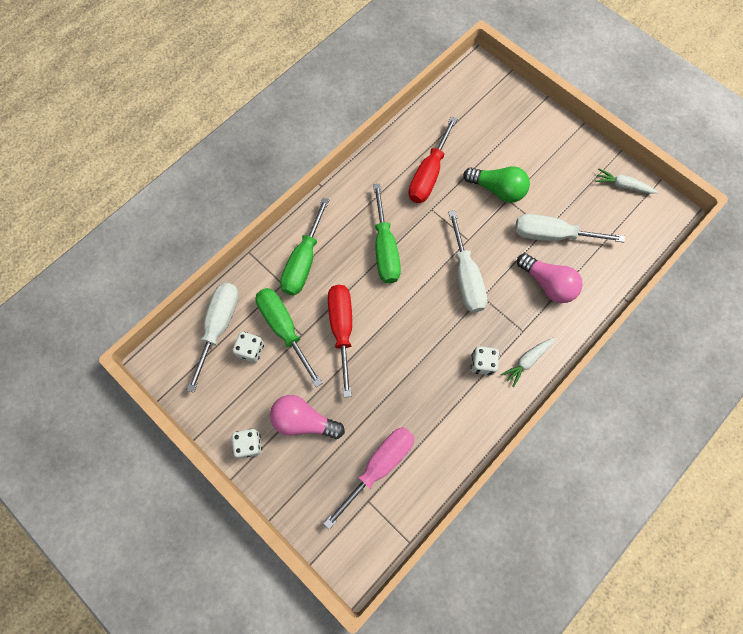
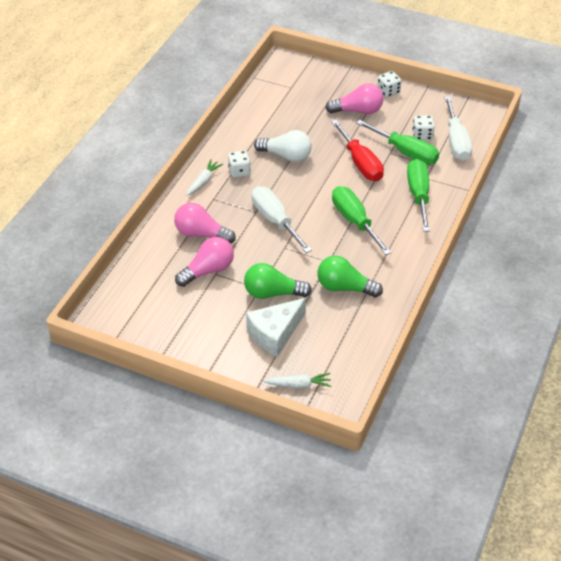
camera: 160 degrees right, 25 degrees down
(379, 466) = (291, 103): pink screwdriver -> none
(420, 371) = (286, 156): none -> white light bulb
(428, 174) = (345, 287): red screwdriver -> green light bulb
(509, 148) = (275, 333): none -> white cheese
(552, 235) = (208, 270): white screwdriver -> pink light bulb
(622, 185) = (148, 330): white carrot -> white carrot (298, 385)

